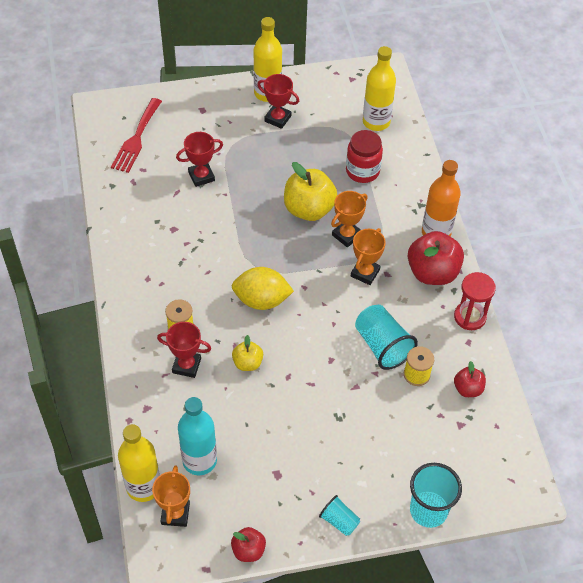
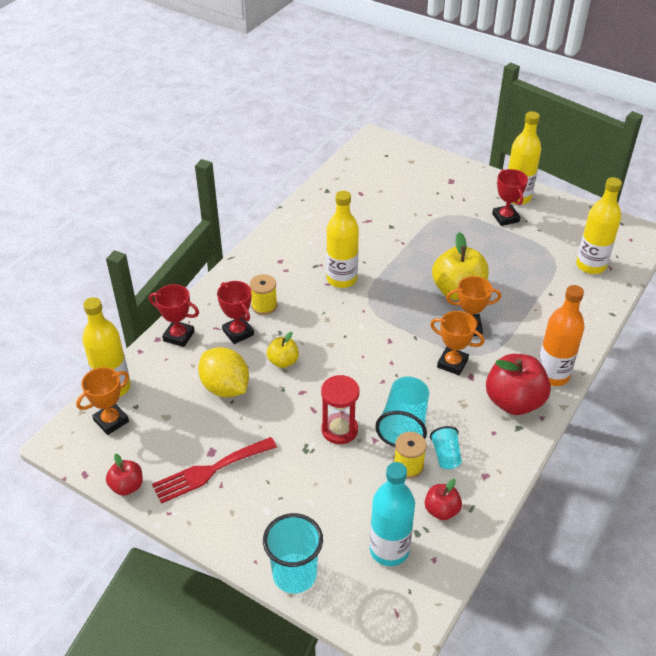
camera: 45 degrees right, 10 degrees down
(136, 138) = (379, 172): red fork -> red fork (210, 471)
(199, 460) = (170, 400): turquoise bottle -> turquoise bottle (389, 550)
(201, 176) = (398, 221): red trophy -> red trophy (179, 336)
(214, 260) = (341, 279): none -> yellow bottle
(261, 300) = (345, 327): yellow lemon -> yellow lemon (225, 387)
(339, 521) = (215, 522): turquoise cup -> turquoise cup (445, 455)
(362, 171) = (536, 292): red jar -> none
(365, 273) = (452, 363): orange trophy -> orange trophy turned 45 degrees clockwise
(470, 317) = (509, 457): red hourglass -> red hourglass (339, 430)

